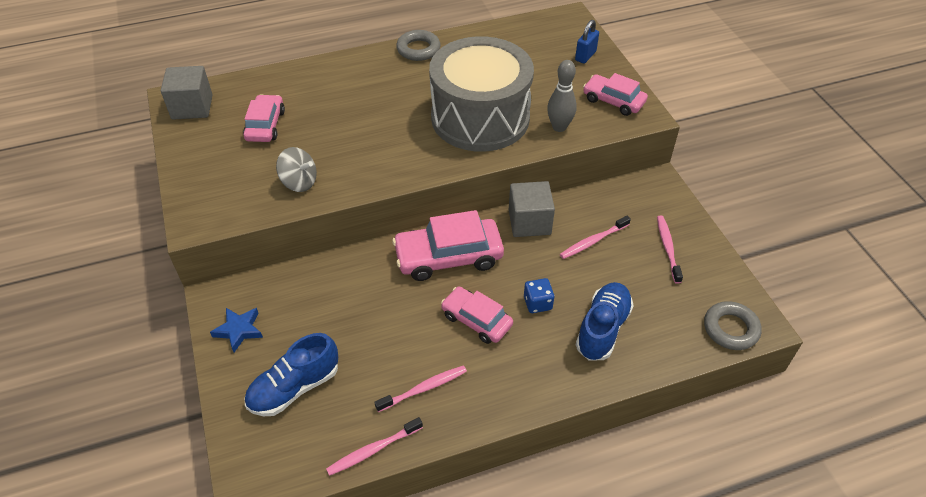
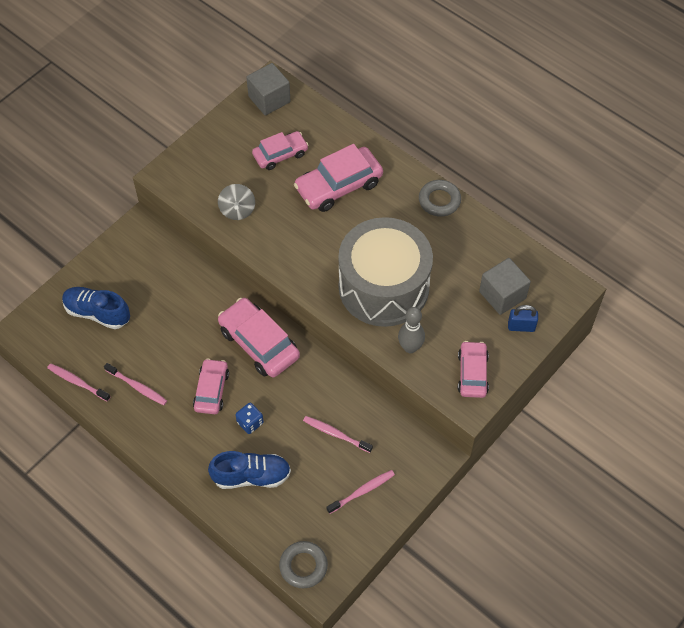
camera: 60 degrees right, 10 degrees up
(239, 330) = (122, 255): blue star -> none
(342, 101) = (338, 186): none -> pink car
(529, 222) = (328, 380): grey cube -> grey cube (502, 295)

